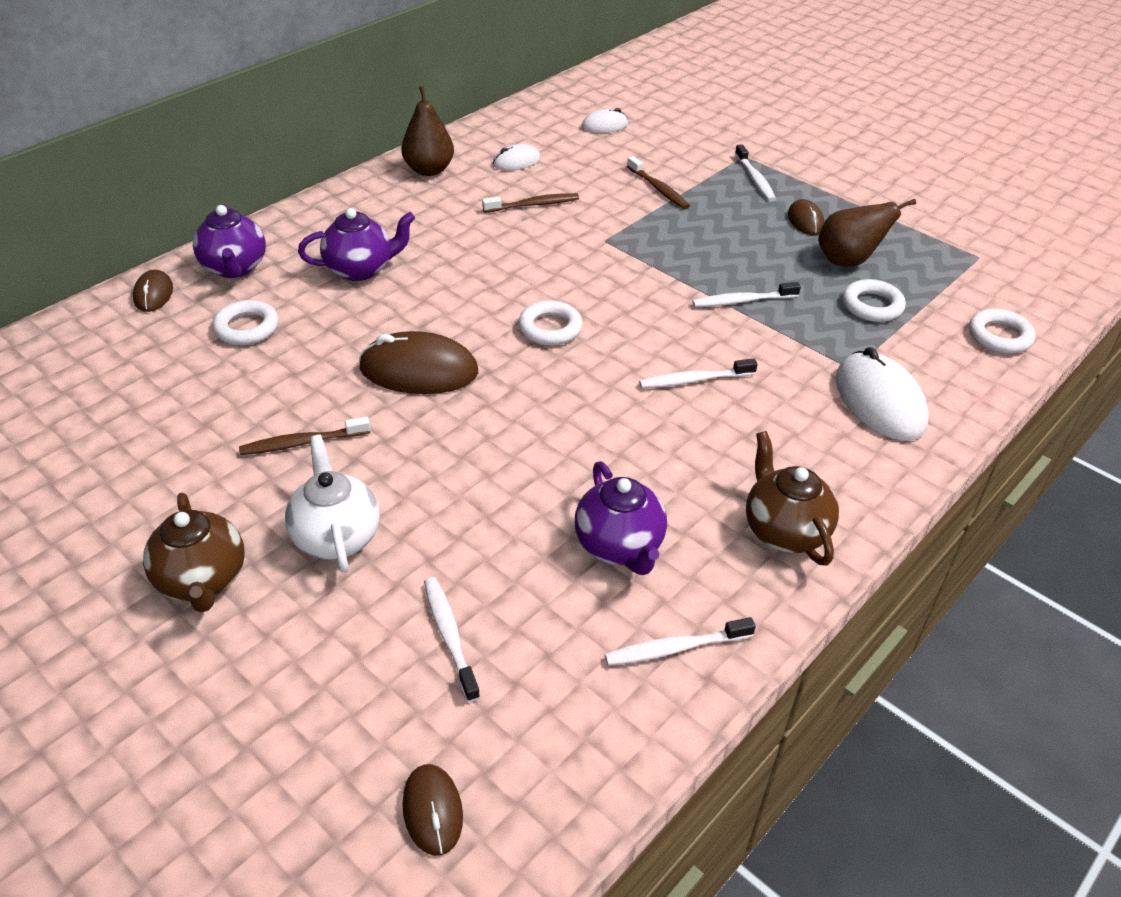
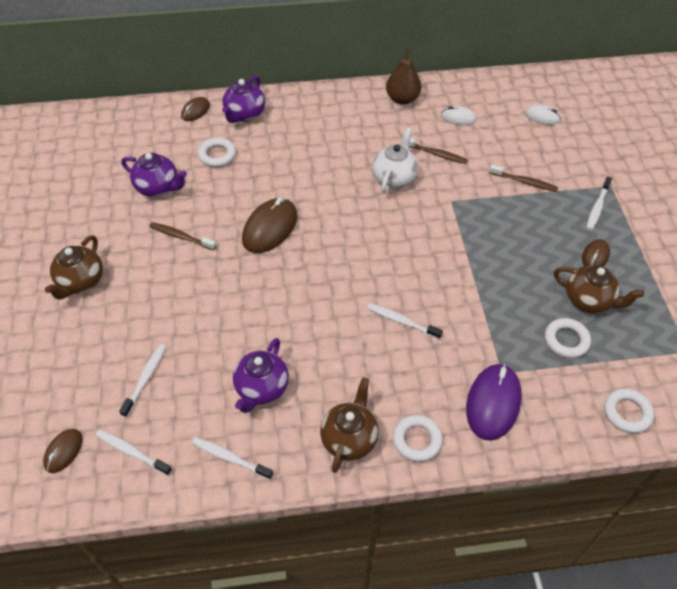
camera: 40 degrees right, 10 degrees up
(336, 536) = (149, 296): white teapot -> white teapot (394, 178)
(361, 269) = (302, 148): purple teapot -> purple teapot (158, 188)
(419, 370) = (270, 228): brown mouse -> brown mouse turned 75 degrees clockwise
(550, 328) = (360, 242): white ring -> white ring (417, 440)
(658, 189) = (524, 182): brown toothbrush -> brown toothbrush turned 75 degrees counterclockwise
(742, 301) = (487, 288): white toothbrush -> white toothbrush (132, 452)
(848, 261) = (589, 301): brown pear -> brown teapot
(879, 401) = (493, 403): white mouse -> purple mouse

